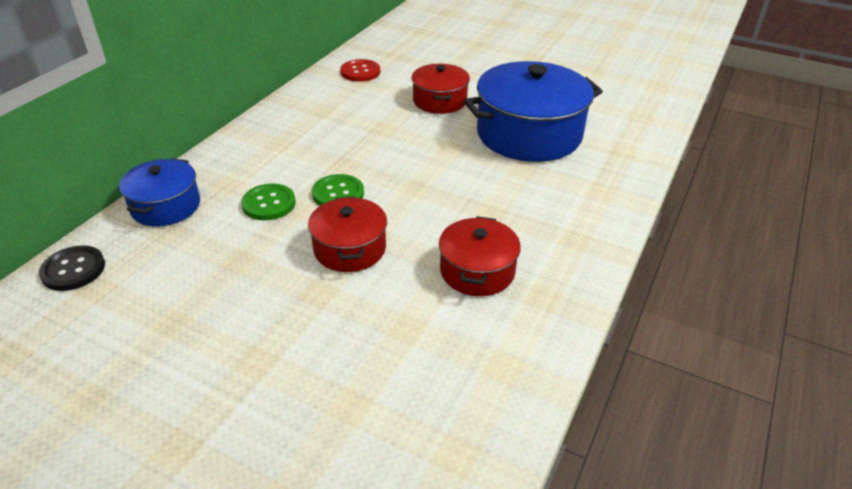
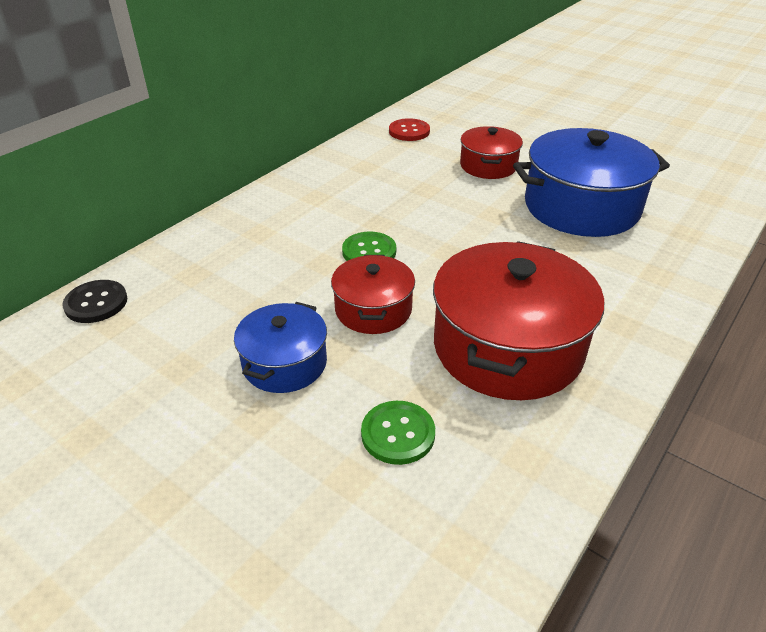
camera: 10 degrees right, 0 degrees up
(166, 206) = (195, 249): blue pot -> blue pot (284, 363)
(269, 203) = (297, 255): green button -> green button (398, 434)
(477, 271) = (507, 347): red pot -> red pot, size x1.81

